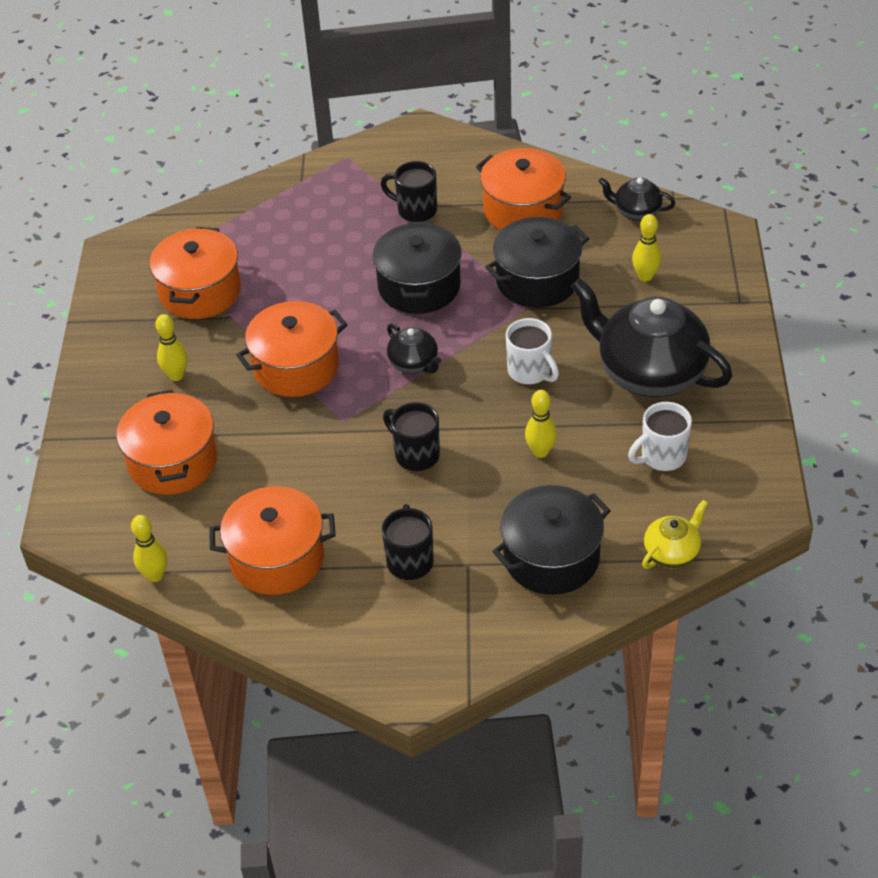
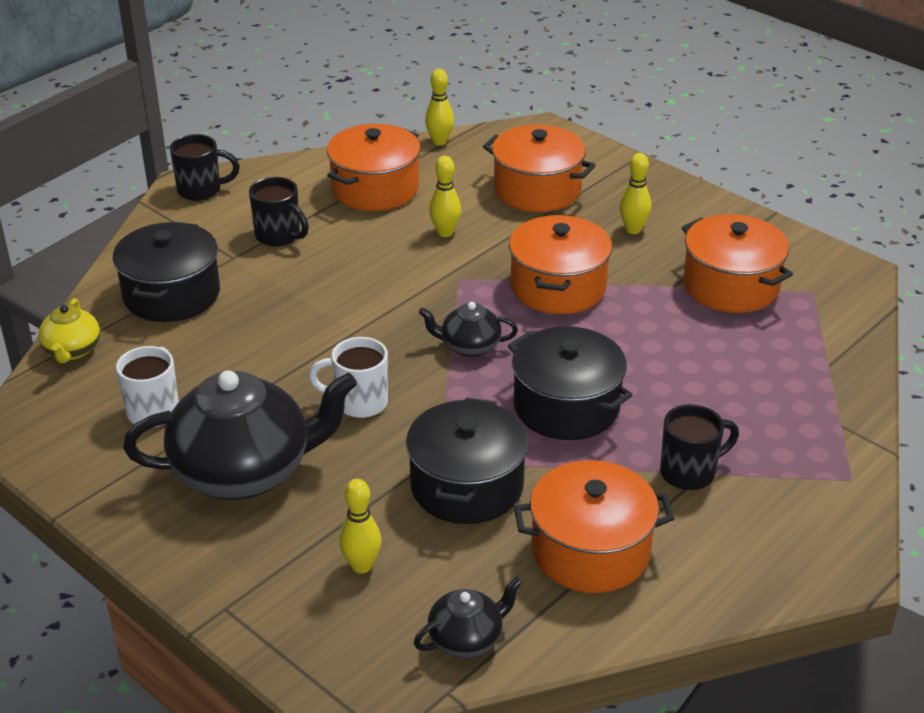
camera: 130 degrees right, 10 degrees down
(415, 454) = (369, 291): black mug -> black mug (201, 190)
(540, 452) = (268, 351): yellow bowling pin -> yellow bowling pin (445, 232)

